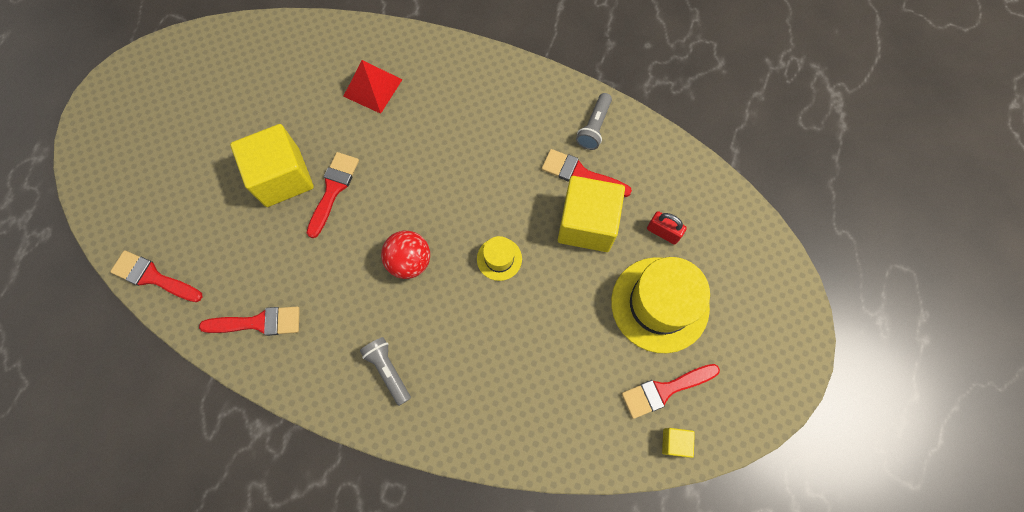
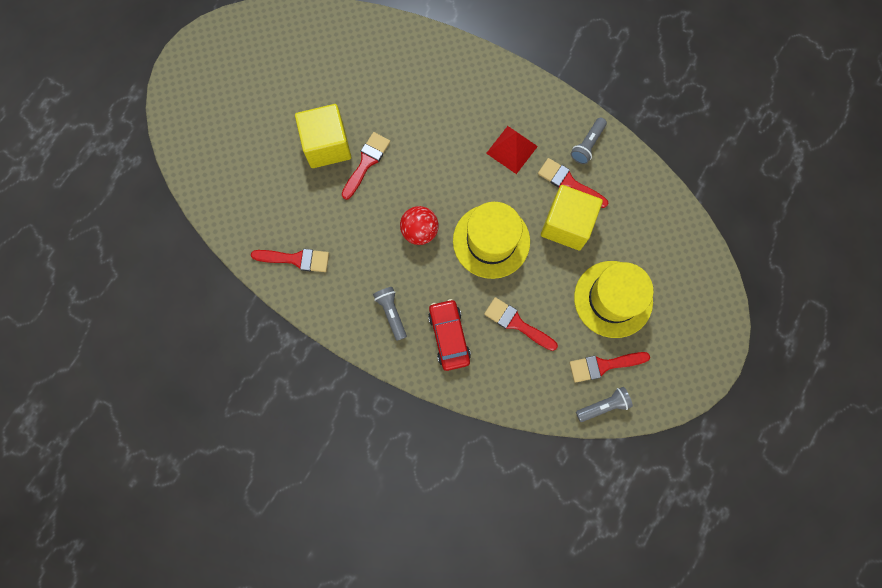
camera: 10 degrees right, 5 degrees up
(153, 277) = (218, 209): red brush -> red brush (516, 323)
(372, 88) = (409, 81): red pyramid -> red pyramid (511, 149)
(465, 387) = (449, 336): none -> red car
(499, 259) = (491, 241): yellow hat -> yellow hat, size x2.11
(663, 232) = (627, 242): red padlock -> none
(674, 442) = (603, 405): yellow cube -> grey flashlight

